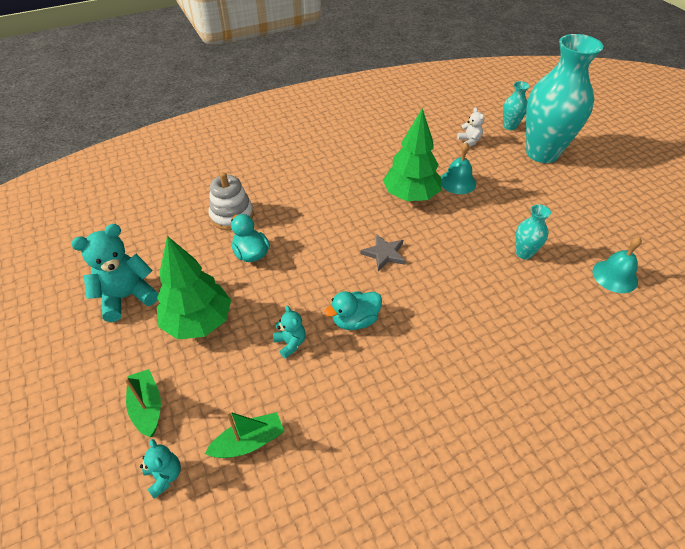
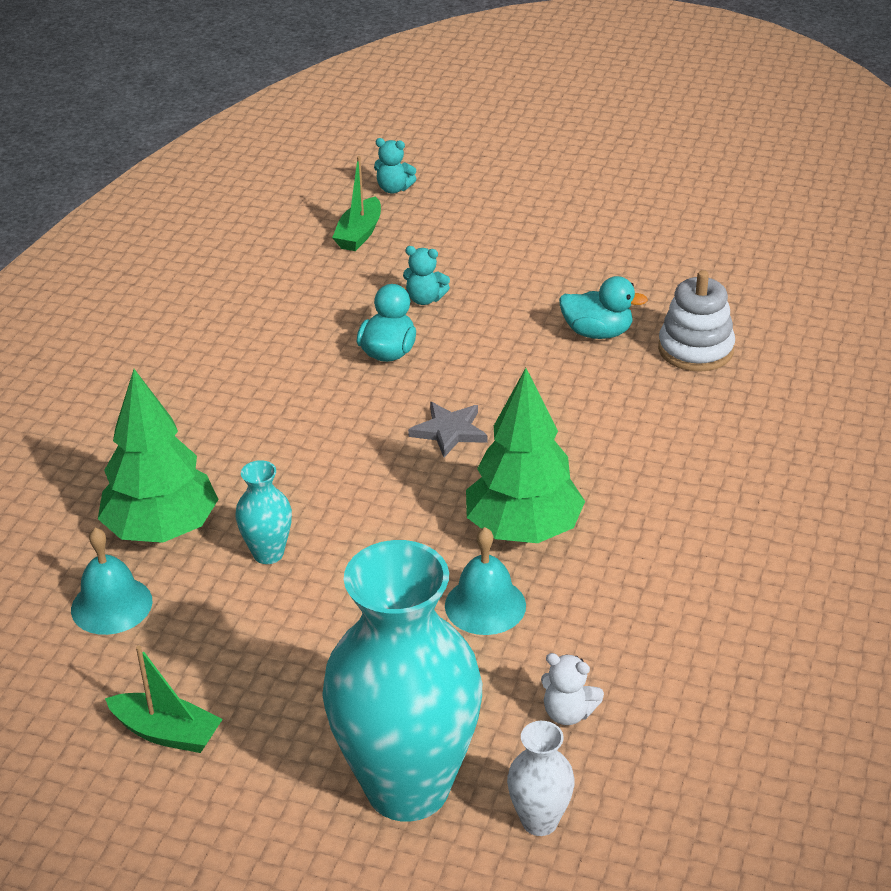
camera: 135 degrees right, 10 degrees down
(127, 297) = (639, 232): turquoise teddy bear -> none
(147, 407) = (474, 201): green boat -> green boat (167, 733)
(198, 322) = (538, 259): green tree -> green tree (162, 530)
(510, 126) = (539, 821): turquoise vase -> white vase

